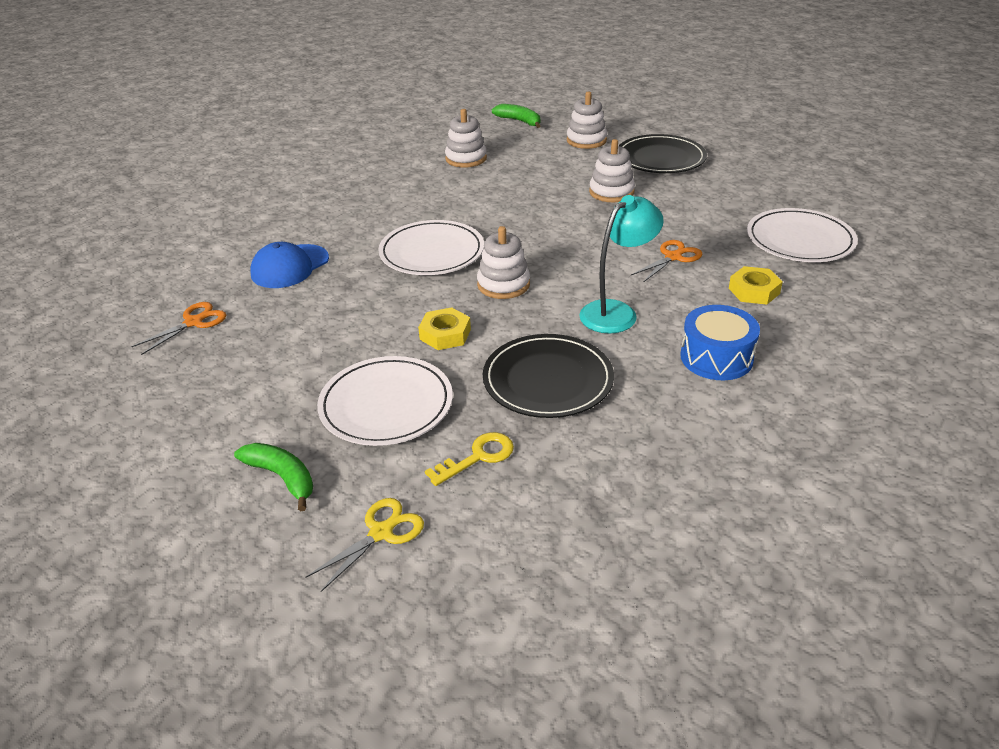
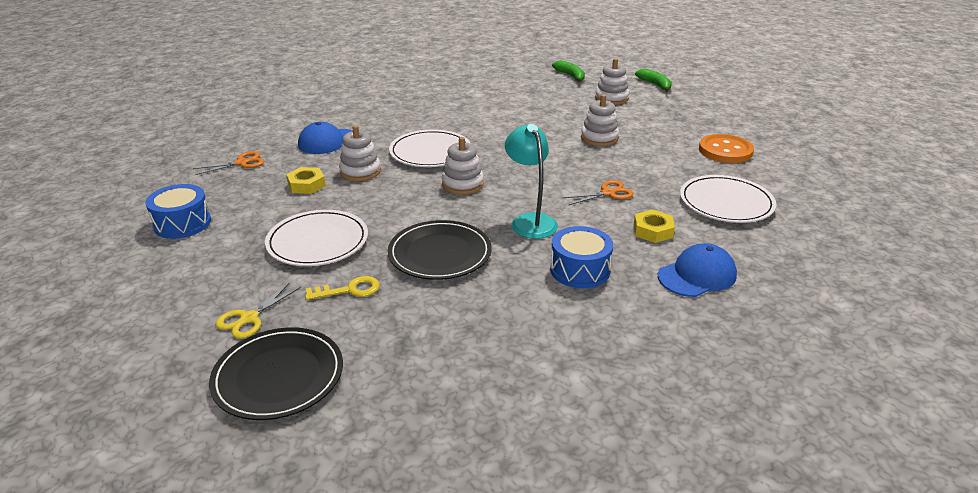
camera: 20 degrees right, 5 degrees down
(179, 428) = (182, 223): none -> blue drum
(282, 477) = (218, 268): green banana -> green banana (655, 85)
(381, 533) = (249, 318): yellow scissors -> yellow scissors turned 150 degrees clockwise
(445, 334) = (394, 207): yellow nut -> yellow nut (306, 185)
(466, 159) = (508, 95): white stacking toy -> white stacking toy (360, 171)
(616, 312) = (530, 221): turquoise lamp -> turquoise lamp turned 90 degrees counterclockwise
(660, 158) = (660, 121): black plate -> black plate (278, 376)
(752, 179) = (725, 151): none -> orange button
(836, 331) = (697, 275): none -> blue cap

